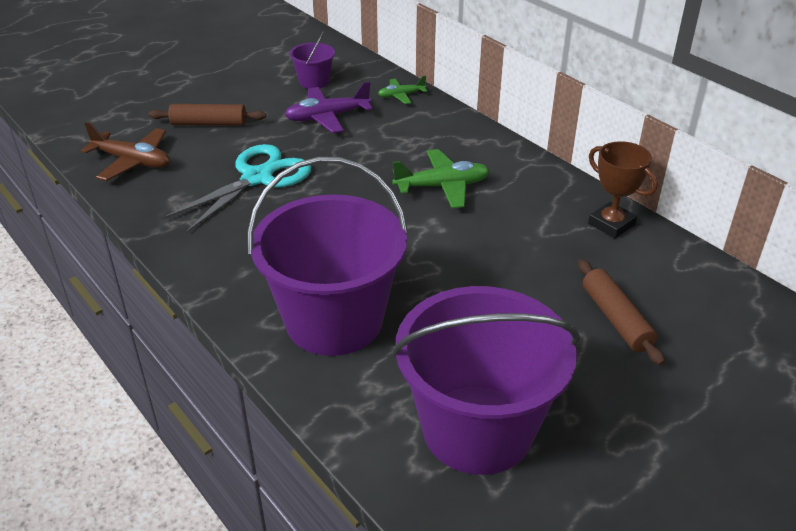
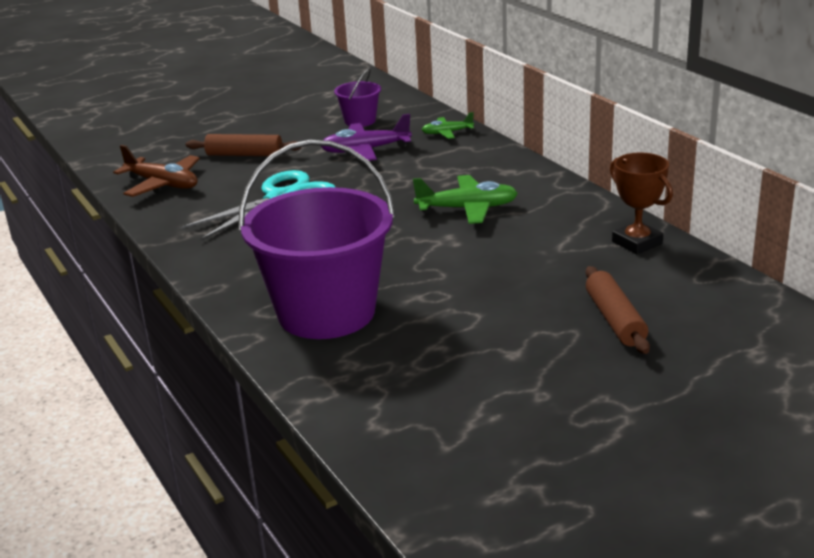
camera: 10 degrees right, 10 degrees down
(477, 429) = (444, 399): purple bucket -> none

